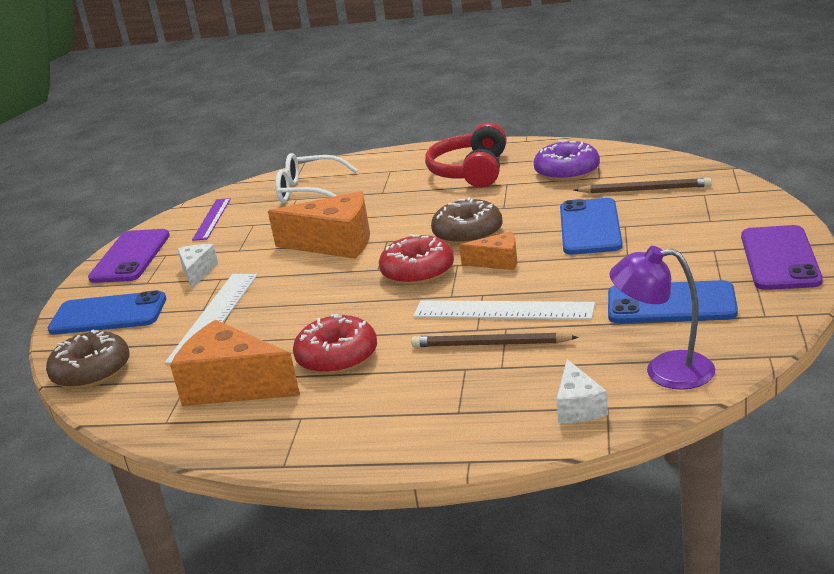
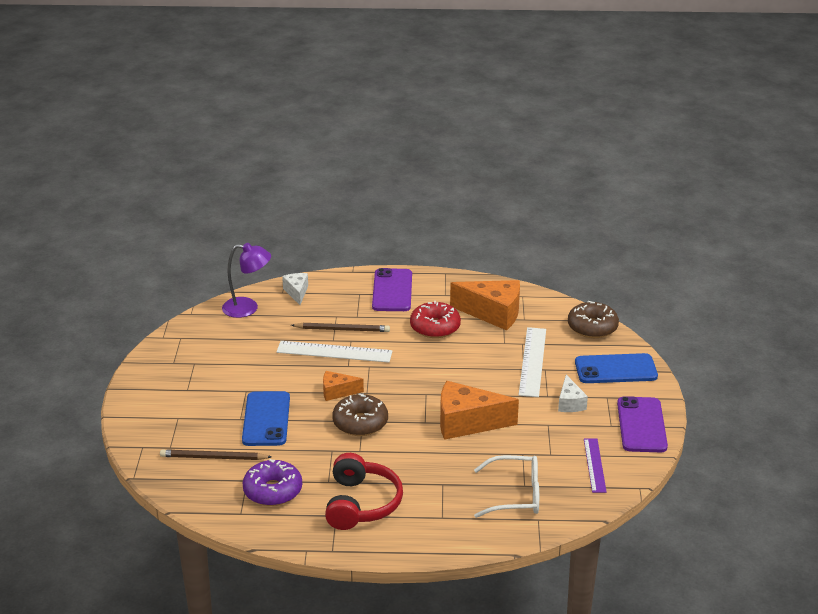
camera: 170 degrees right, 5 degrees up
(418, 271) = (395, 388): red donut -> none
(671, 304) = (230, 349): blue phone -> none
(780, 258) = (149, 377): purple phone -> purple phone (392, 291)

